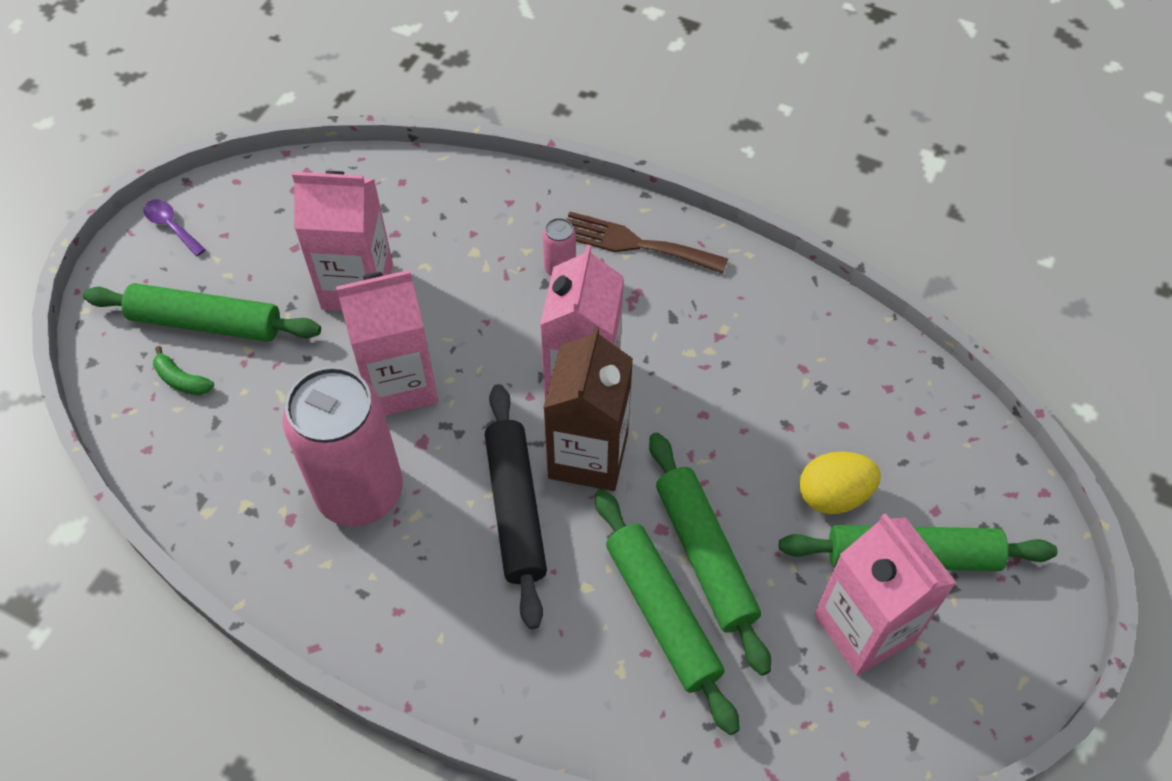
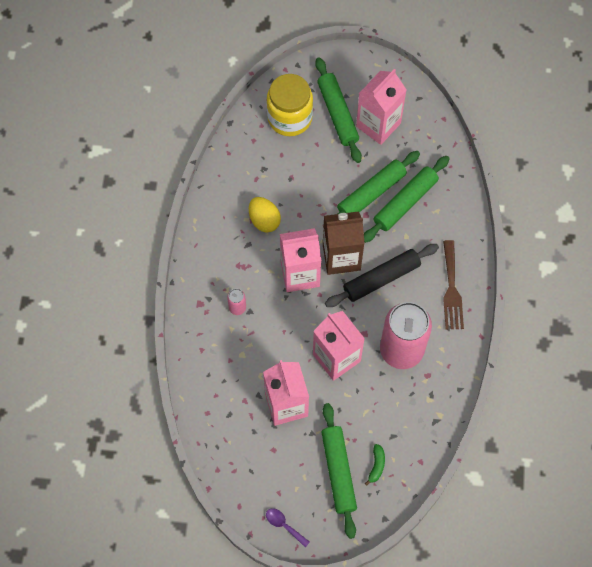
camera: 110 degrees left, 10 degrees up
(171, 226) = (284, 525): purple spoon -> purple spoon turned 105 degrees clockwise
(635, 244) = (207, 276): brown fork -> brown fork (451, 289)
(833, 495) = (320, 150): yellow egg -> yellow egg (264, 220)
(924, 464) = (289, 118): none -> yellow jar

